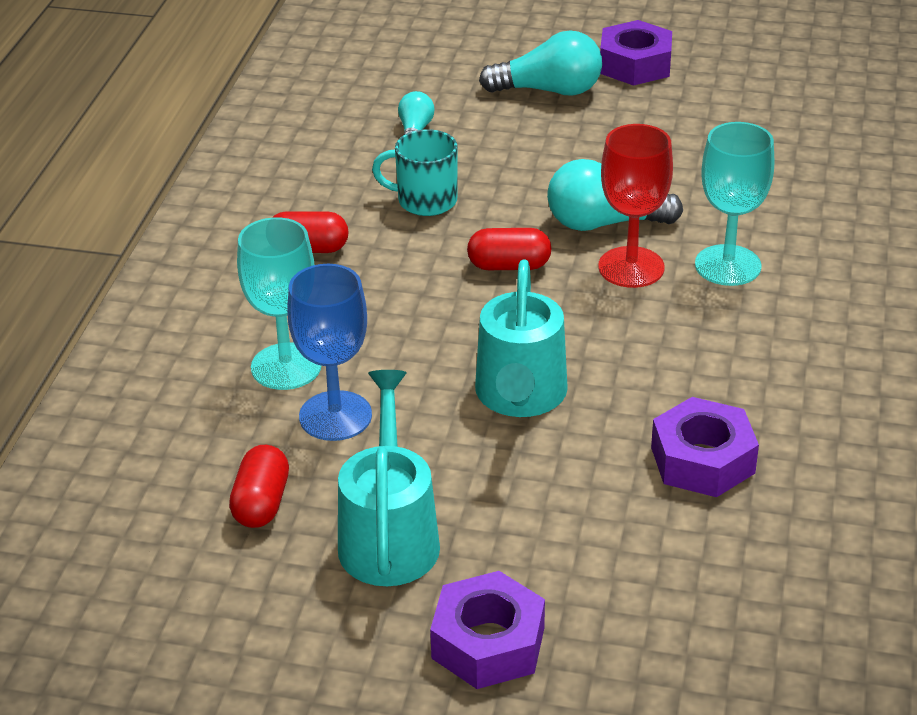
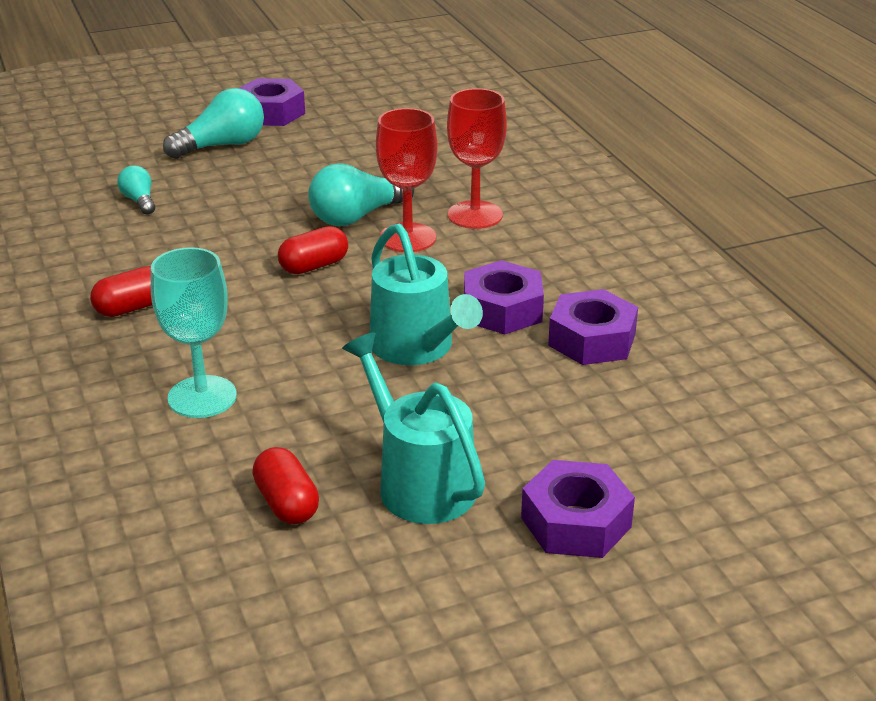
camera: 35 degrees left, 5 degrees down
(335, 416) = (283, 416): blue goblet -> none
(425, 200) = (199, 244): turquoise mug -> none
(645, 388) = (502, 309): none -> purple nut
(728, 265) = (475, 215): turquoise goblet -> red goblet

